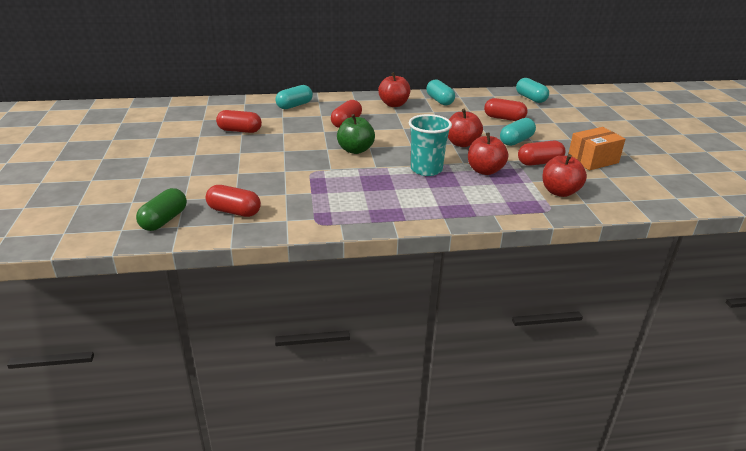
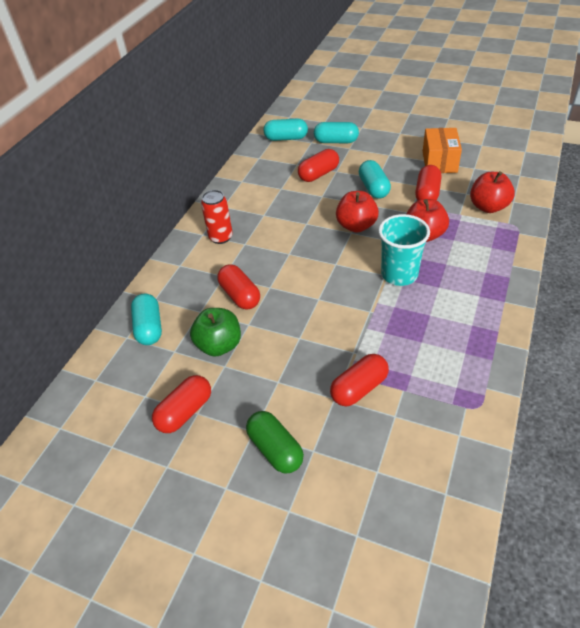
camera: 55 degrees left, 15 degrees up
(164, 220) = (407, 576): green capsule -> green capsule (275, 449)
(234, 211) = (417, 484): red capsule -> red capsule (359, 388)
(355, 150) = (319, 313): green apple -> green apple (219, 345)
(394, 104) = (221, 237): red apple -> red can
(439, 101) = (240, 199): turquoise capsule -> turquoise capsule (336, 141)

